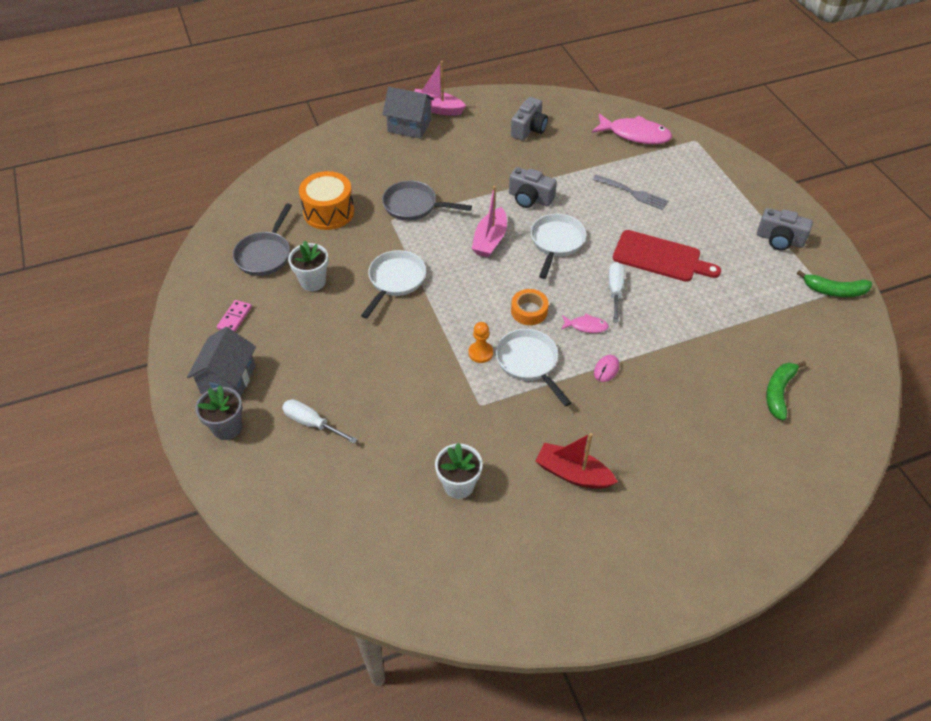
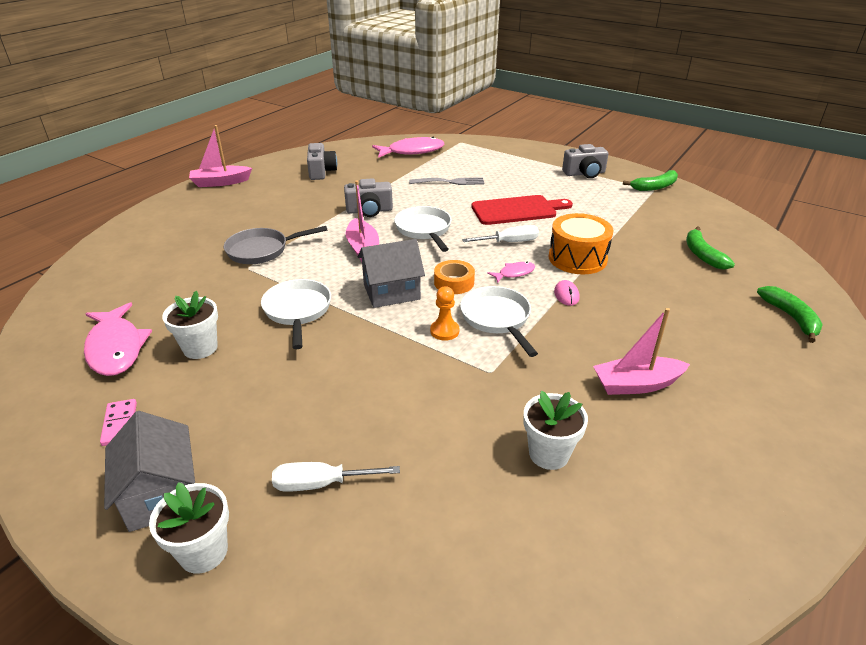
camera: 35 degrees left, 15 degrees down
(227, 427) = (203, 552): grey flower pot -> white flower pot
(265, 255) = (116, 348): grey pan -> pink fish
(329, 212) = (169, 285): orange drum -> orange drum (577, 258)
(409, 126) = (203, 200): grey house -> grey house (391, 292)
(529, 362) = (497, 319): white pan -> white pan turned 45 degrees clockwise
(573, 473) = (636, 384): red boat -> pink boat
(615, 291) = (509, 242): white screwdriver -> white screwdriver turned 105 degrees clockwise
(775, 493) = (791, 317): none -> green banana

